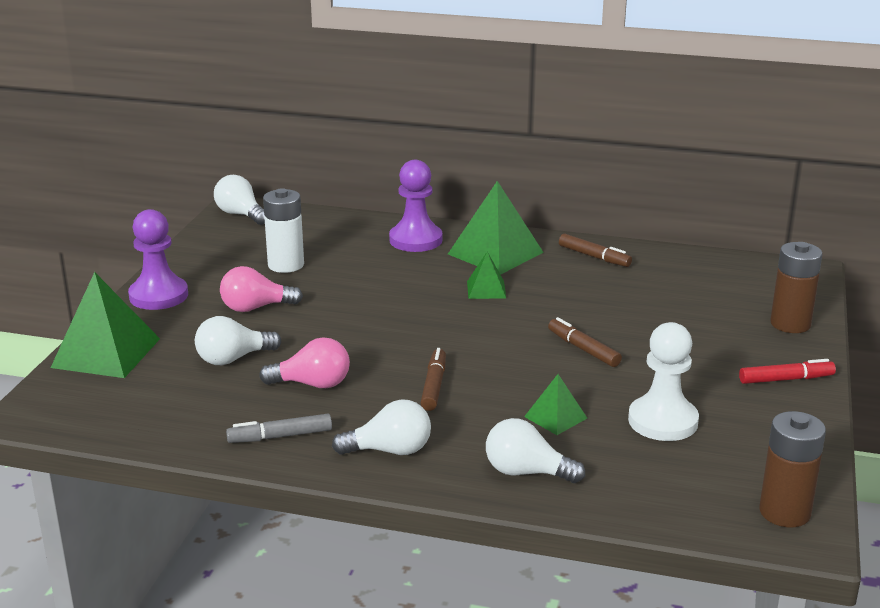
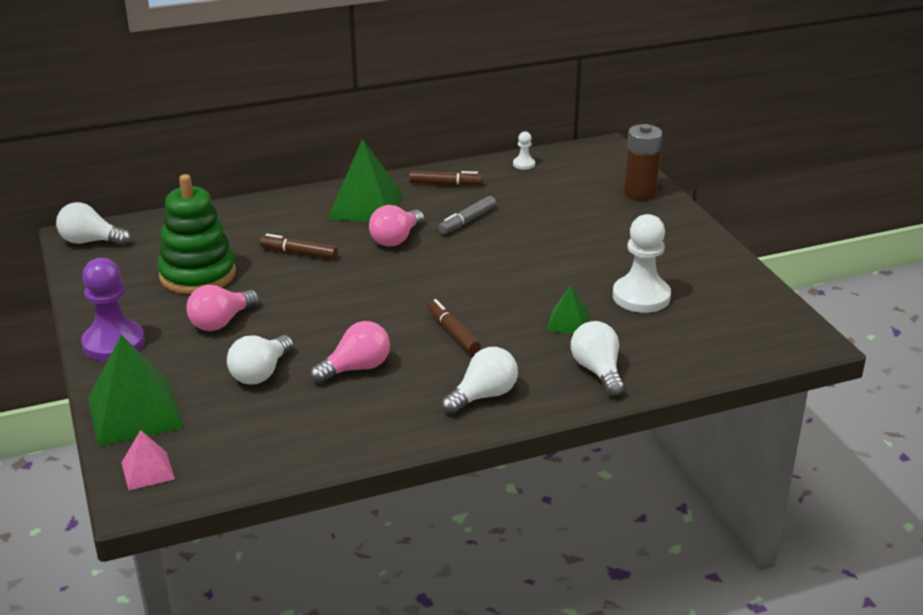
camera: 35 degrees left, 5 degrees up
(58, 399) = (147, 470): none -> pink pyramid
(280, 436) = (385, 420): grey marker -> grey marker (467, 221)
(286, 265) = (198, 274): white battery -> green stacking toy
(415, 240) = (285, 215): purple pawn -> none
(486, 289) = (396, 239): green pyramid -> pink light bulb
(526, 472) = (597, 371): white light bulb -> white light bulb turned 90 degrees clockwise
(583, 349) = (525, 262): brown marker -> brown marker (299, 253)
(696, 261) = (524, 164): none -> white pawn
(784, 512) = (782, 330): brown battery -> none
(786, 379) = (682, 236): red marker -> none

